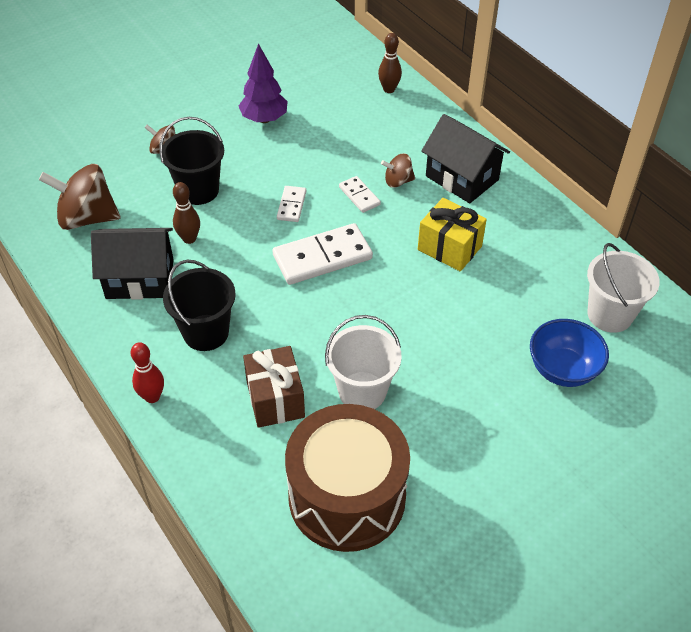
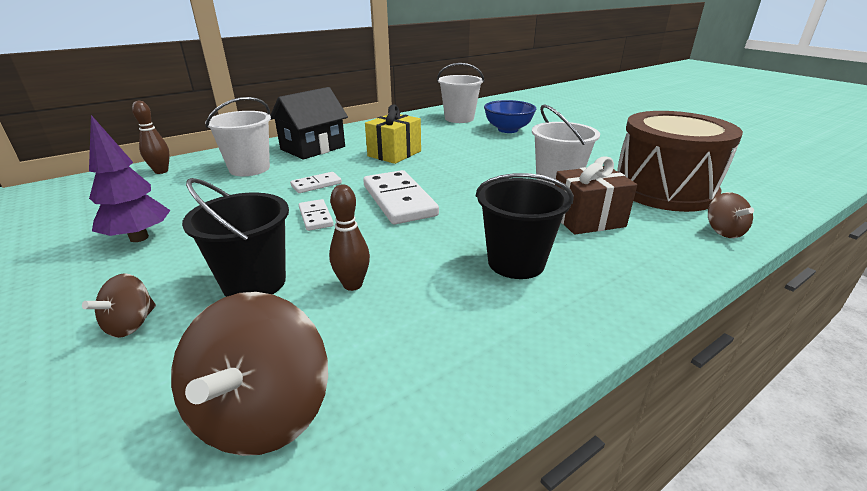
camera: 90 degrees left, 20 degrees down
(140, 279) = (428, 325): black house -> none
(152, 397) = (631, 295): red bowling pin -> none
(291, 205) = (315, 217): white domino -> white domino turned 60 degrees clockwise
(398, 143) = (249, 168): none -> white bucket
(398, 181) = (304, 169): brown spinning top -> brown spinning top (723, 231)

